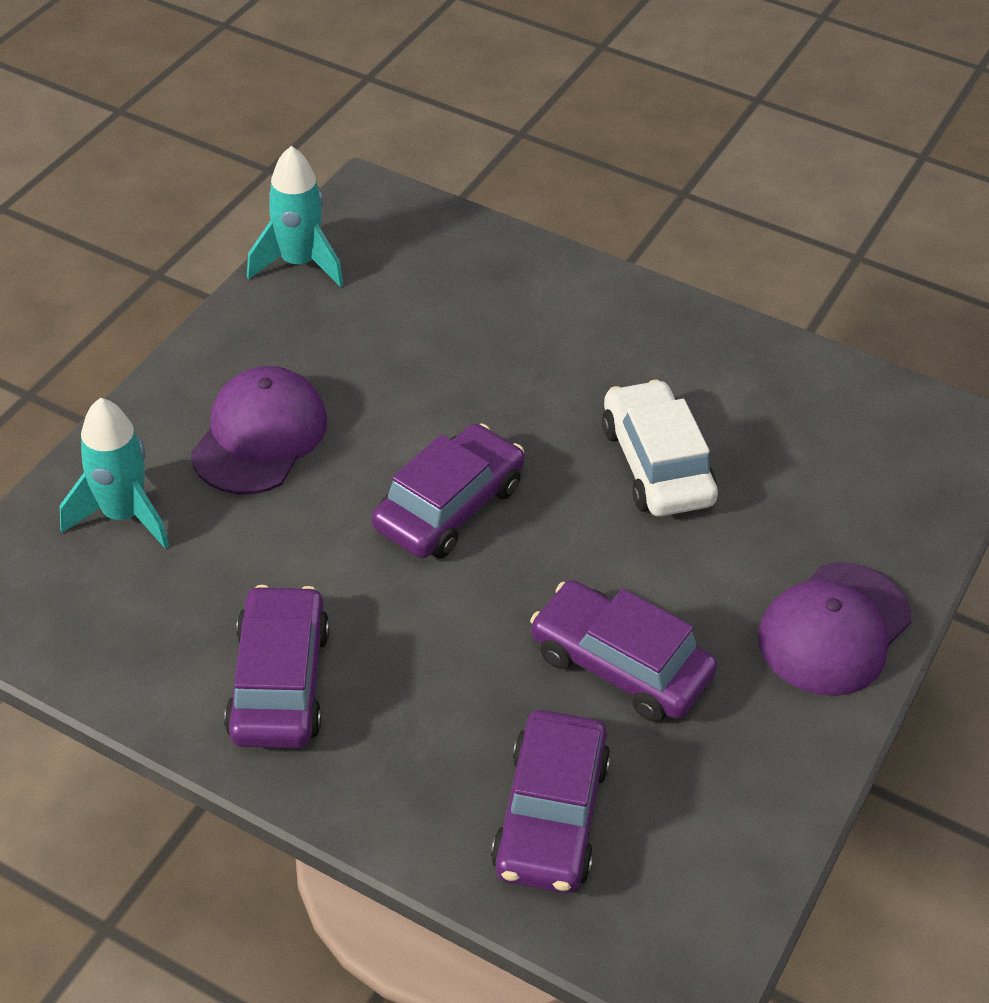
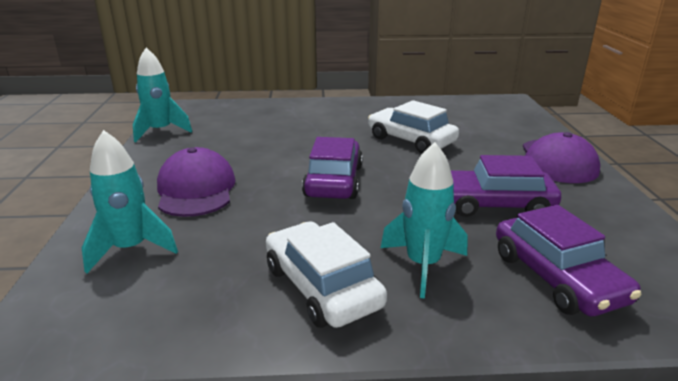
camera: 30 degrees left, 20 degrees down
(279, 682) = (321, 287): purple car -> white car
(416, 713) = (423, 265): none -> turquoise rocket

